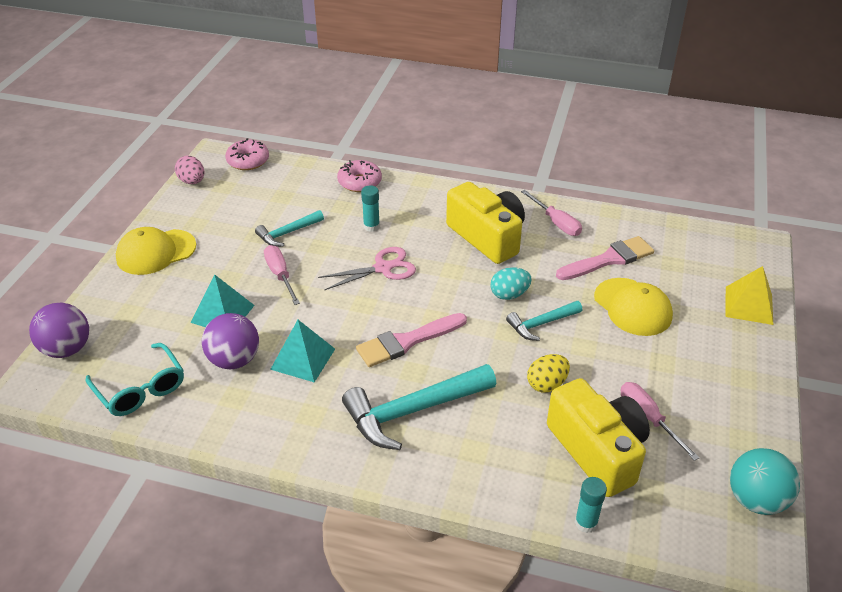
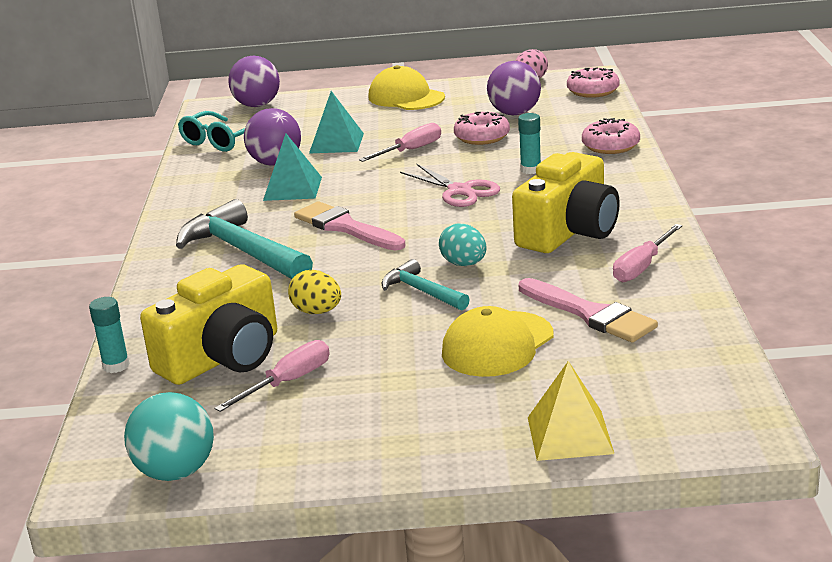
camera: 75 degrees right, 15 degrees down
(254, 206) = (514, 113): none -> purple ball
(287, 233) = (482, 137): turquoise hammer -> pink donut

